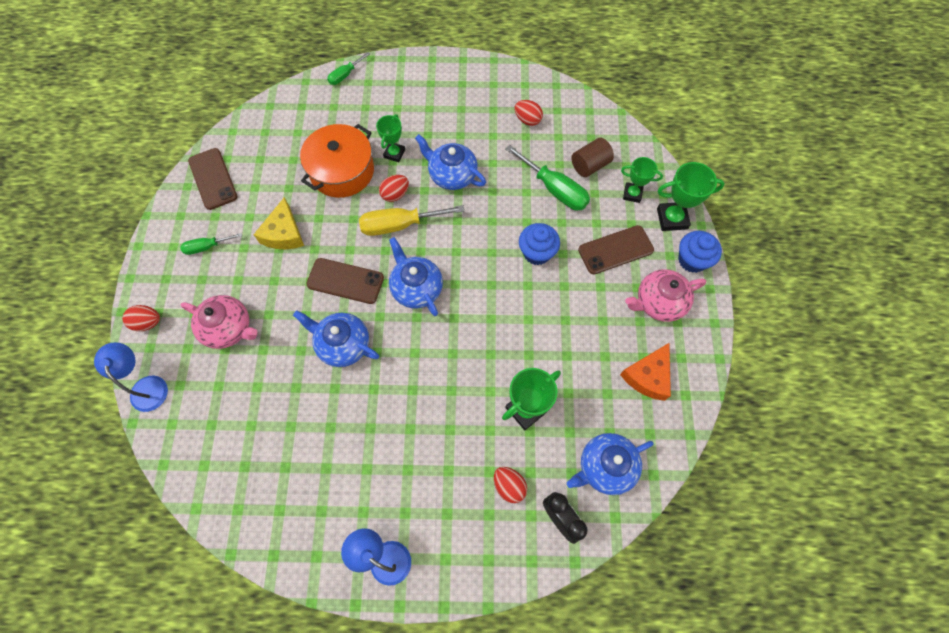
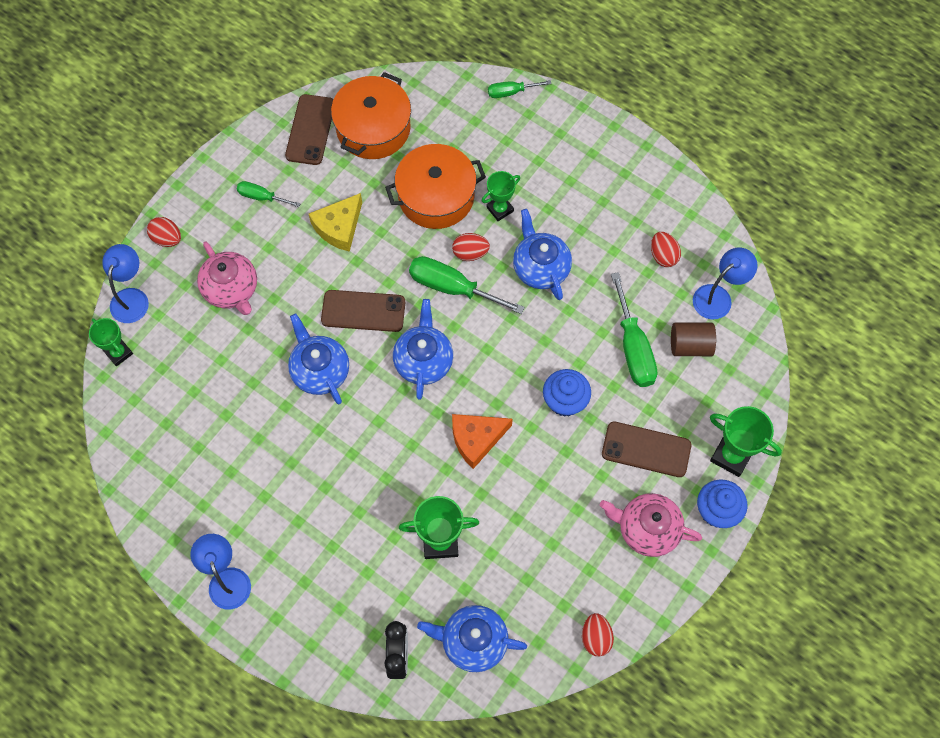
camera: 35 degrees right, 0 degrees up
(261, 151) = (373, 128): none -> orange pot
(345, 281) = (363, 311): brown phone -> brown phone turned 45 degrees counterclockwise
(399, 225) = (452, 287): yellow screwdriver -> green screwdriver
(509, 486) = (375, 597): red egg -> red egg (595, 637)
(582, 125) = (718, 297): none -> blue lamp
(632, 194) = (710, 404): green trophy -> green trophy (118, 353)
(648, 376) = (578, 590): orange cheese -> orange cheese (476, 439)

